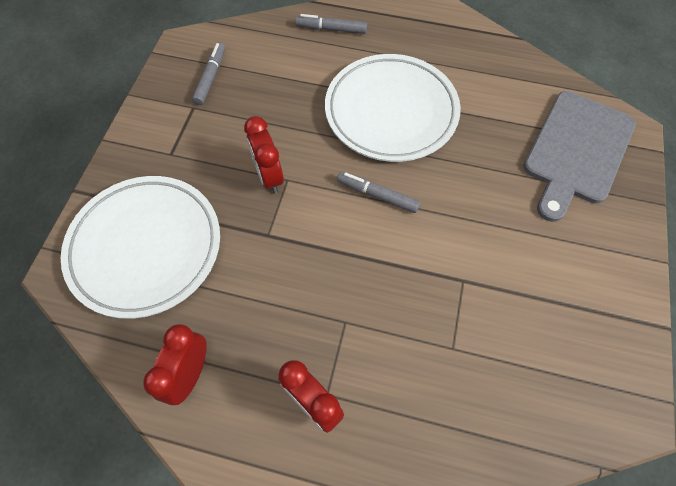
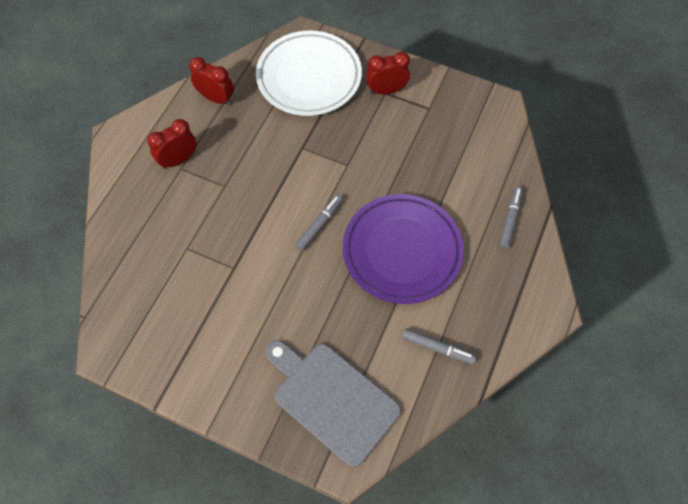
camera: 100 degrees right, 0 degrees up
(210, 78) = (459, 121): grey marker -> grey marker (437, 348)
(269, 176) = (352, 153): red clock -> red clock (386, 90)
(391, 112) = (402, 251): white plate -> purple plate

